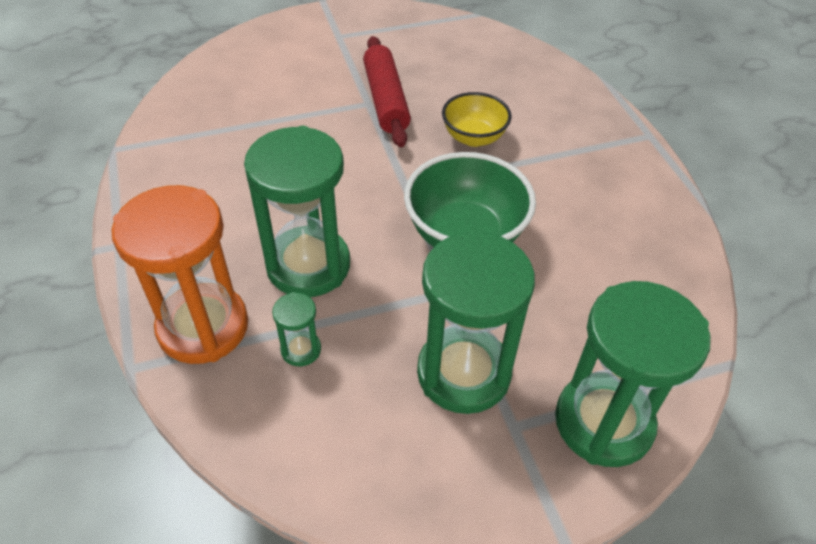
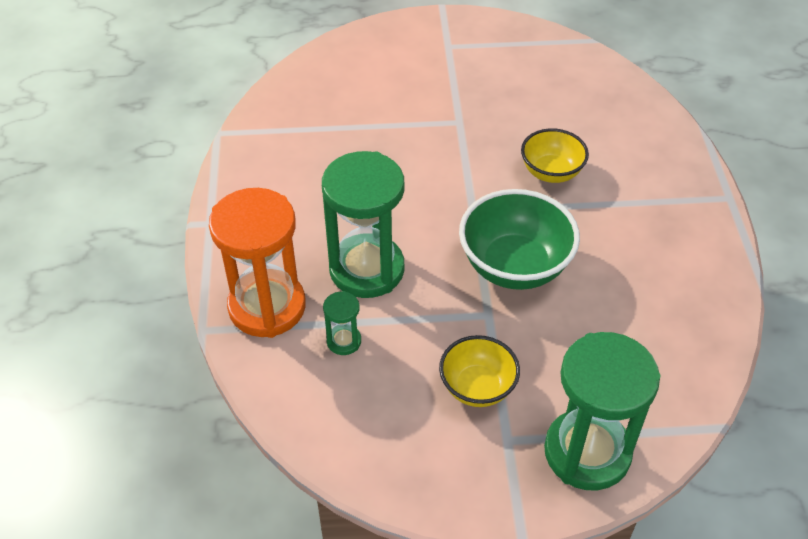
camera: 15 degrees right, 0 degrees up
(385, 100) = (476, 121): red rolling pin -> none
(463, 373) = (477, 387): green hourglass -> yellow bowl

